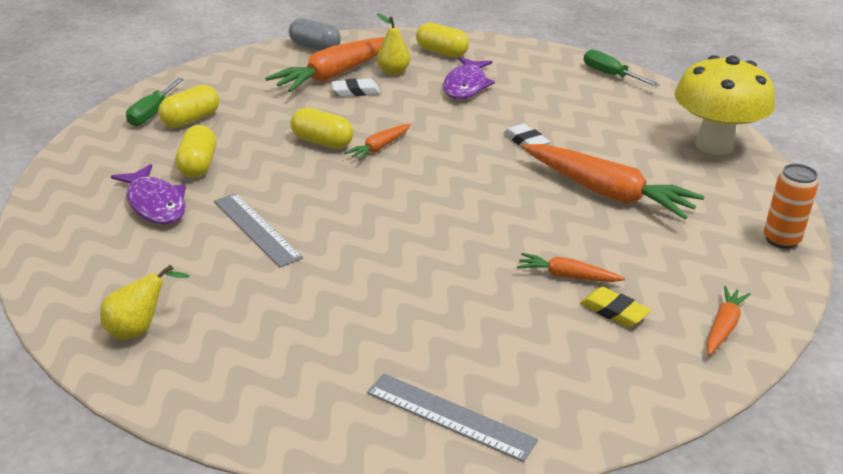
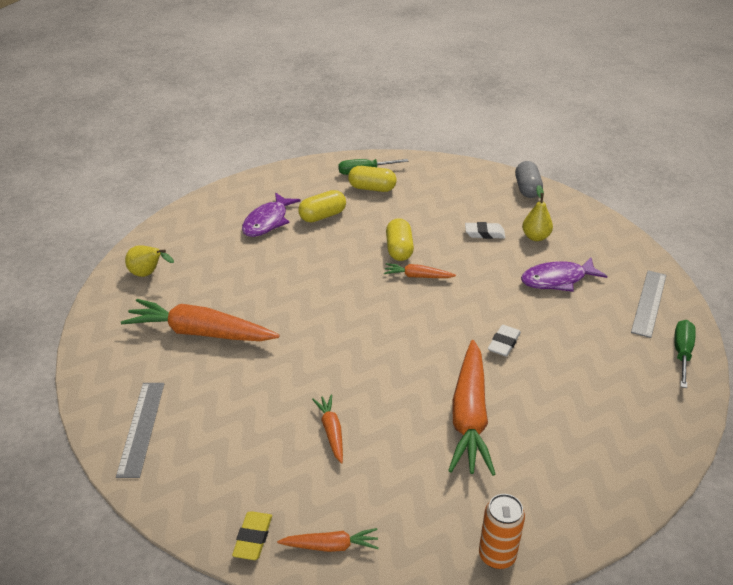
camera: 60 degrees right, 5 degrees up
(257, 229) = (273, 269): grey ruler -> grey ruler (649, 303)
(335, 75) = (497, 214): orange carrot -> orange carrot (200, 332)
(356, 91) = (484, 233): white eraser -> white eraser turned 45 degrees counterclockwise
(441, 52) = (598, 246): yellow capsule -> none
(614, 311) = (305, 472): yellow eraser -> yellow eraser (253, 538)
(714, 145) = (624, 463): yellow mushroom -> none

